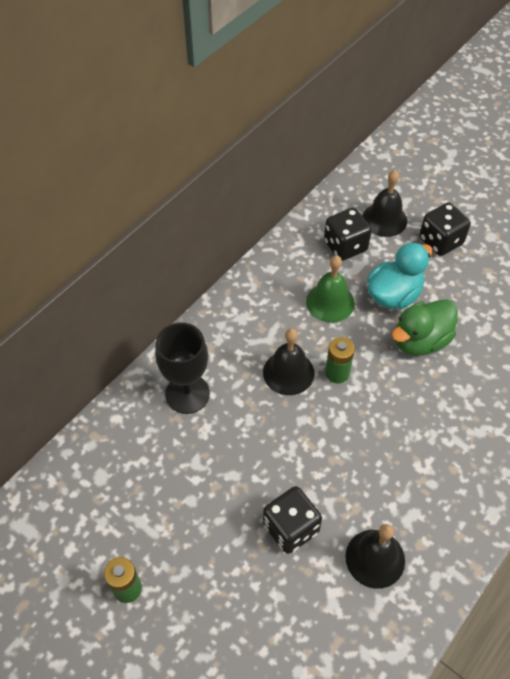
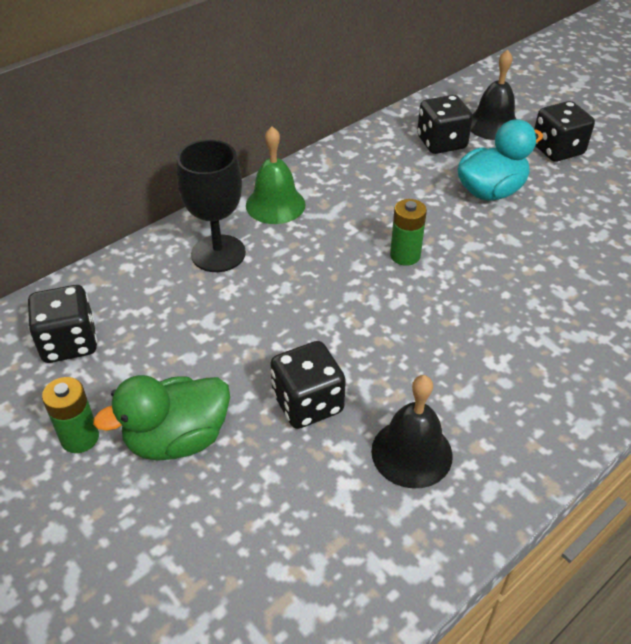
camera: 10 degrees right, 10 degrees down
(92, 502) = (69, 343): none -> black dice
(288, 372) = (345, 248): black bell -> none
(330, 302) = (412, 190): green bell -> green bell (275, 204)
(420, 341) = (515, 237): green duck -> green duck (177, 439)

